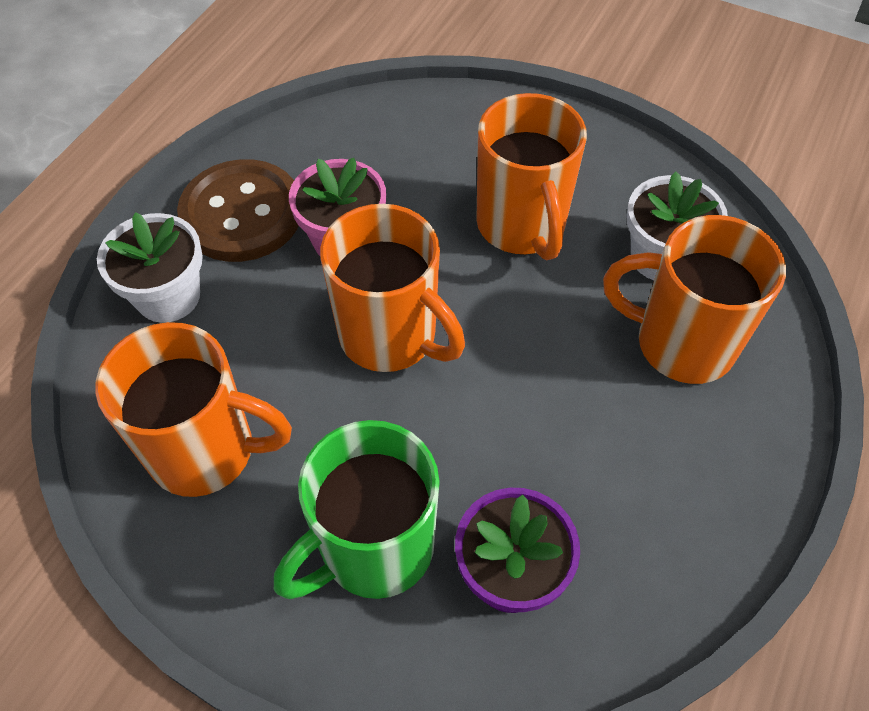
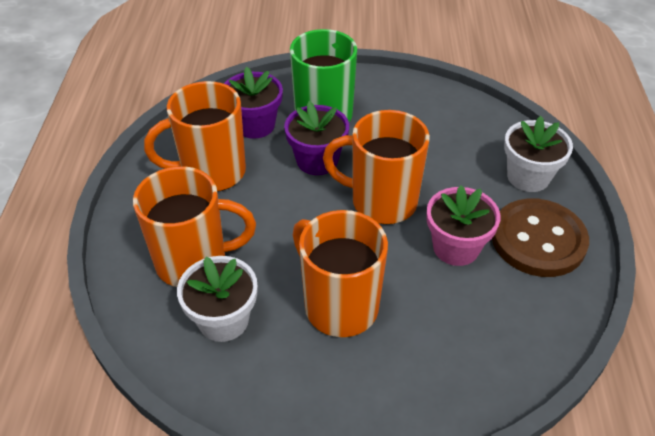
camera: 155 degrees right, 10 degrees down
(206, 451) = (434, 121): orange mug -> orange mug (211, 172)
(441, 446) = (317, 160): none -> purple flower pot

